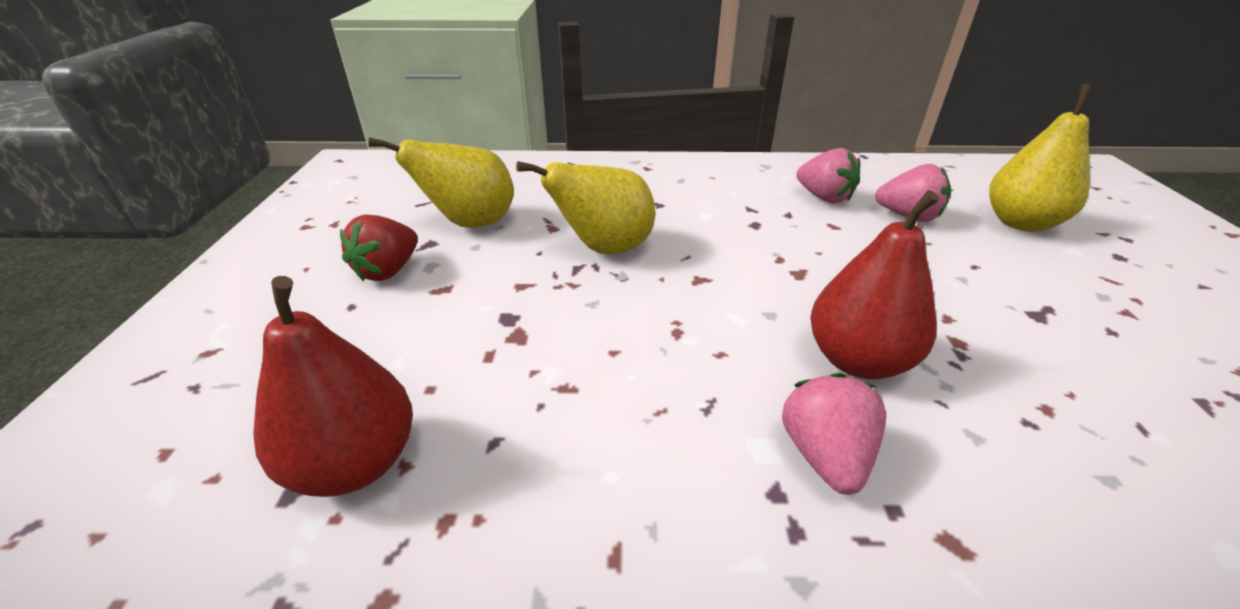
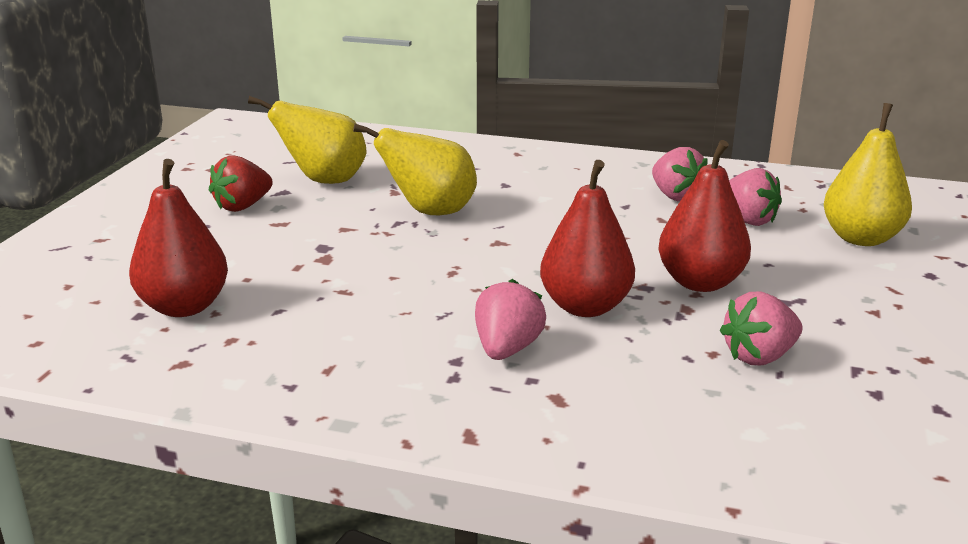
camera: 15 degrees right, 10 degrees down
(939, 302) = (700, 282): none -> red pear
(1098, 404) = (759, 356): none -> pink strawberry

